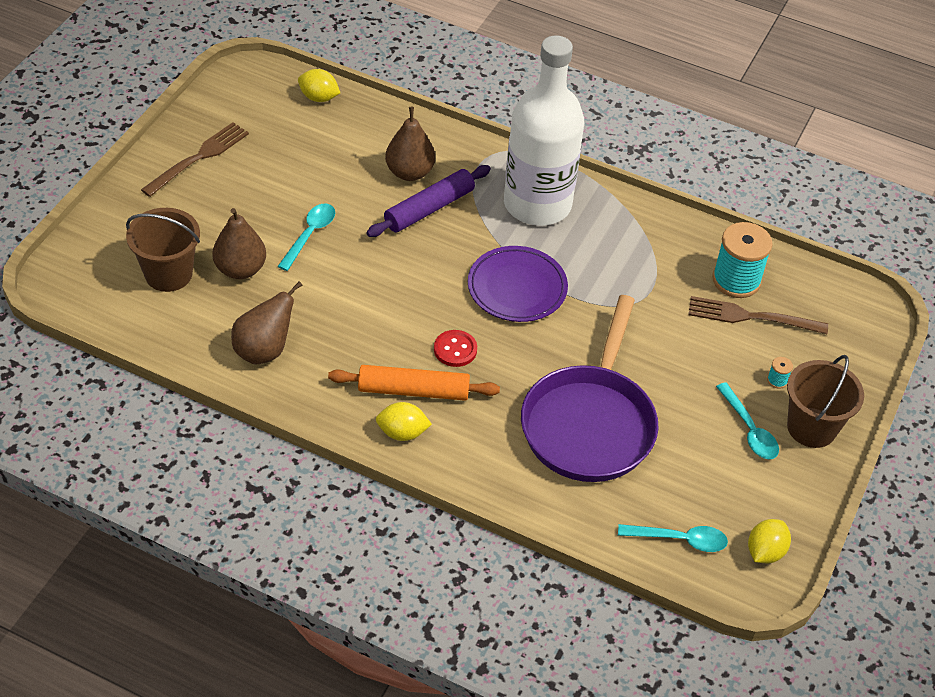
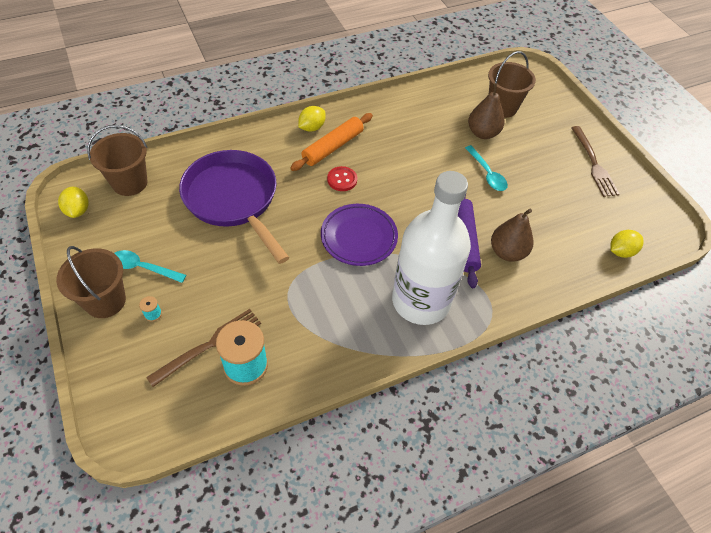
camera: 130 degrees right, 5 degrees up
(264, 350) = (415, 112): brown pear -> none
(679, 540) = (130, 183): turquoise spoon -> brown bucket

